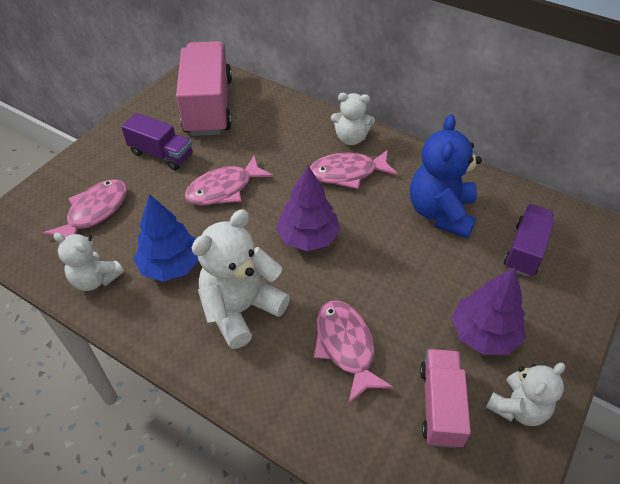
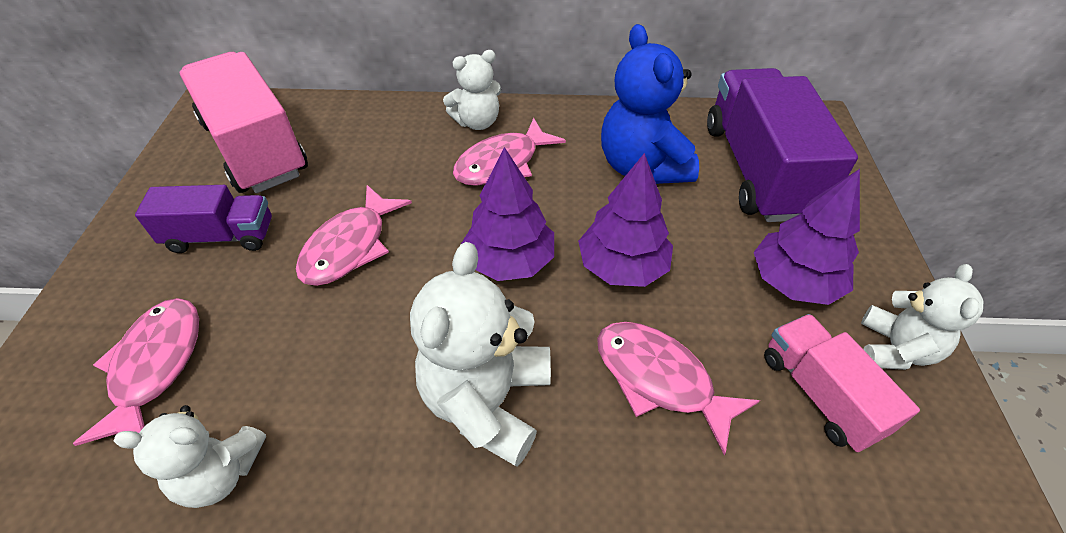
camera: 30 degrees left, 0 degrees up
(171, 265) = (339, 389): blue tree -> none
(375, 272) = (622, 266): none -> purple tree
(525, 250) = (757, 170): purple truck -> purple truck, size x1.78

